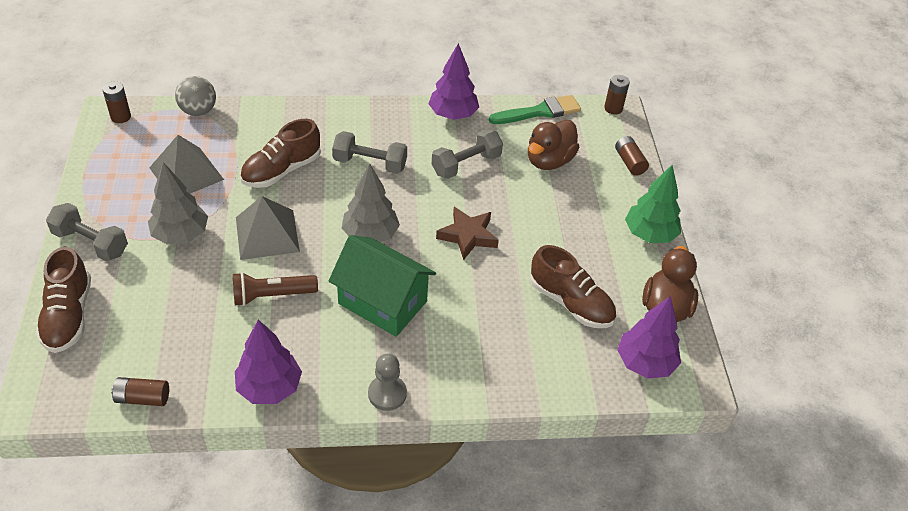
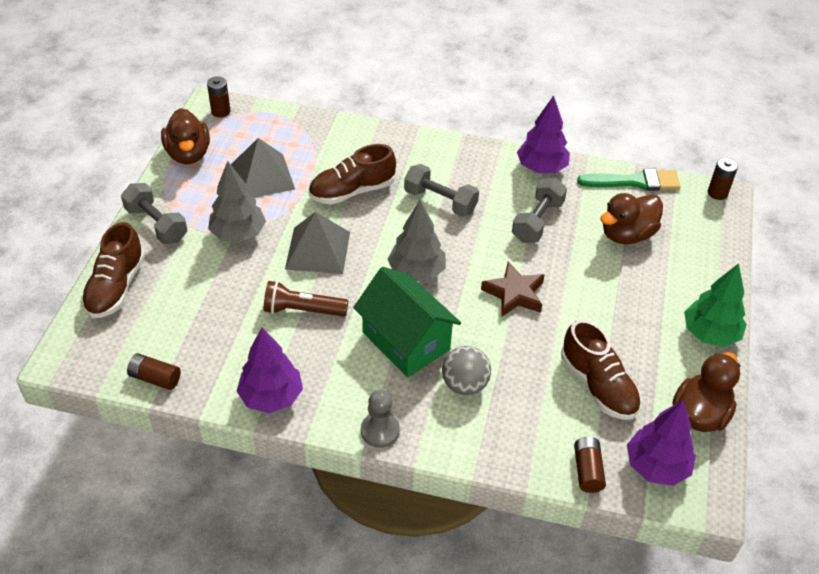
camera: 20 degrees right, 0 degrees up
(101, 165) = (188, 154): none -> brown duck
(198, 111) = (293, 119): grey ball -> grey ball (464, 384)
(466, 164) = (537, 221): grey dumbbell -> grey dumbbell turned 45 degrees counterclockwise
(629, 162) = (715, 253): brown battery -> brown battery (587, 470)

